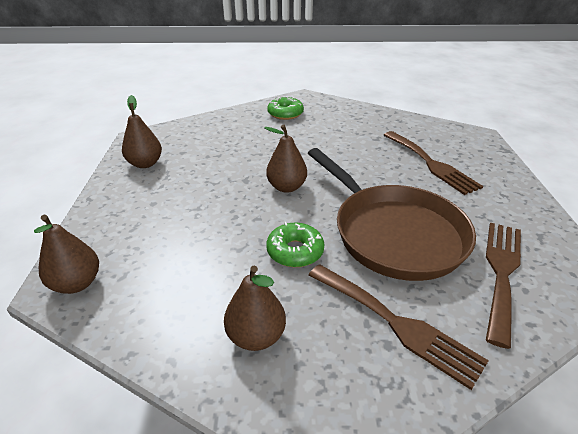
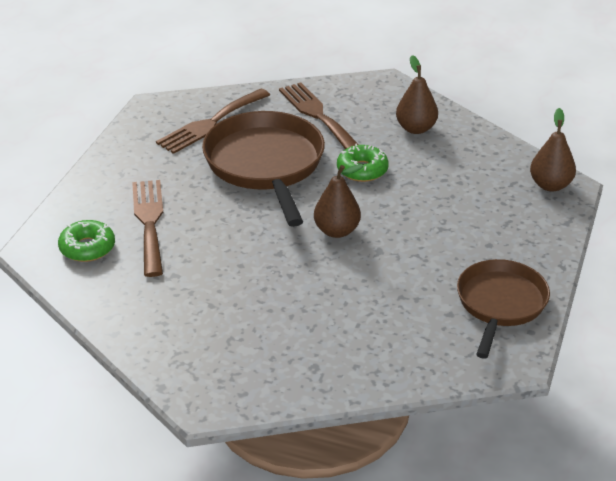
camera: 160 degrees left, 0 degrees up
(145, 164) = (500, 304): brown pear -> brown pan
(285, 114) = (267, 362): green donut -> green donut (87, 248)

